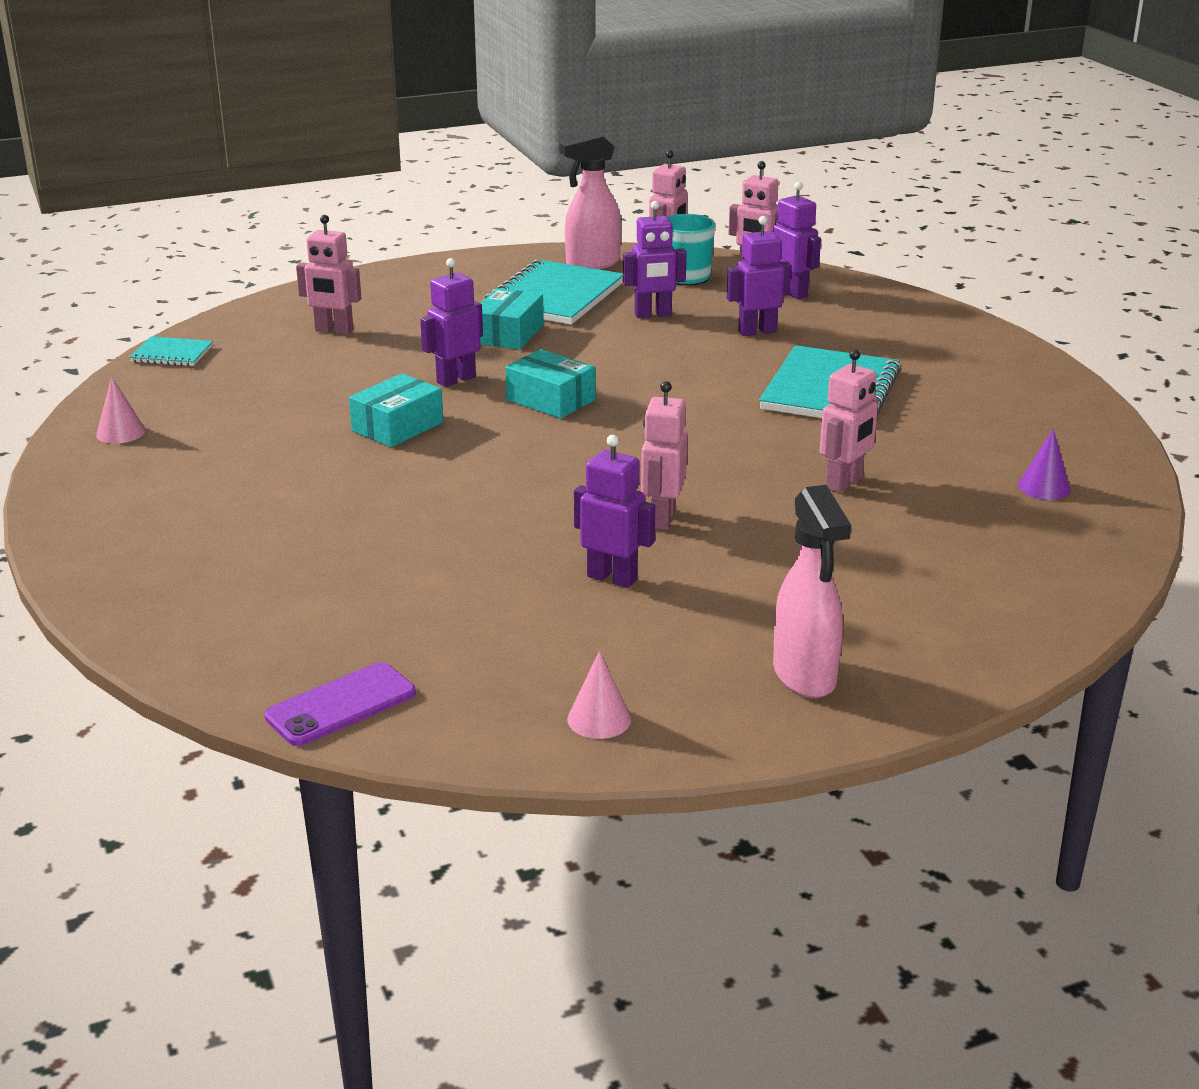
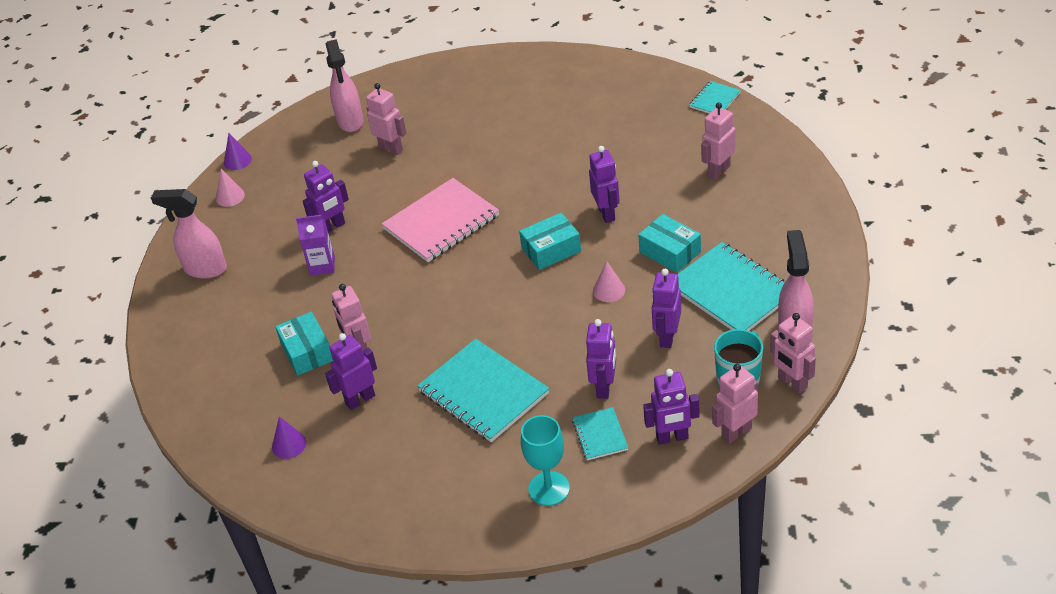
camera: 120 degrees right, 15 degrees up
(120, 432) = (609, 77): pink cone -> pink cone (609, 290)
(306, 646) = (350, 121): none -> pink spray bottle
(341, 705) = (299, 126): purple phone -> none
(397, 427) = (553, 179): turquoise box -> turquoise box (307, 352)
(485, 750) = (237, 160): none -> purple cone
(543, 487) = (441, 222): none -> pink notebook
(662, 518) = (375, 260): pink robot -> pink robot (391, 148)
(706, 560) = (322, 265): none -> purple carton
(825, 323) = (600, 435): none -> turquoise notebook
(920, 333) = (549, 488): none -> turquoise goblet
(922, 460) = (360, 399): none -> purple robot

